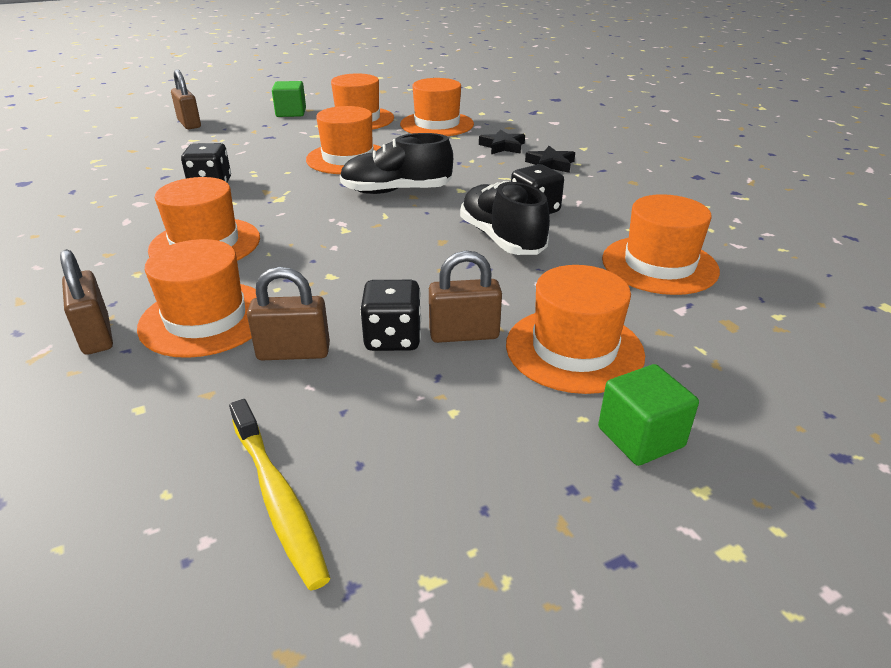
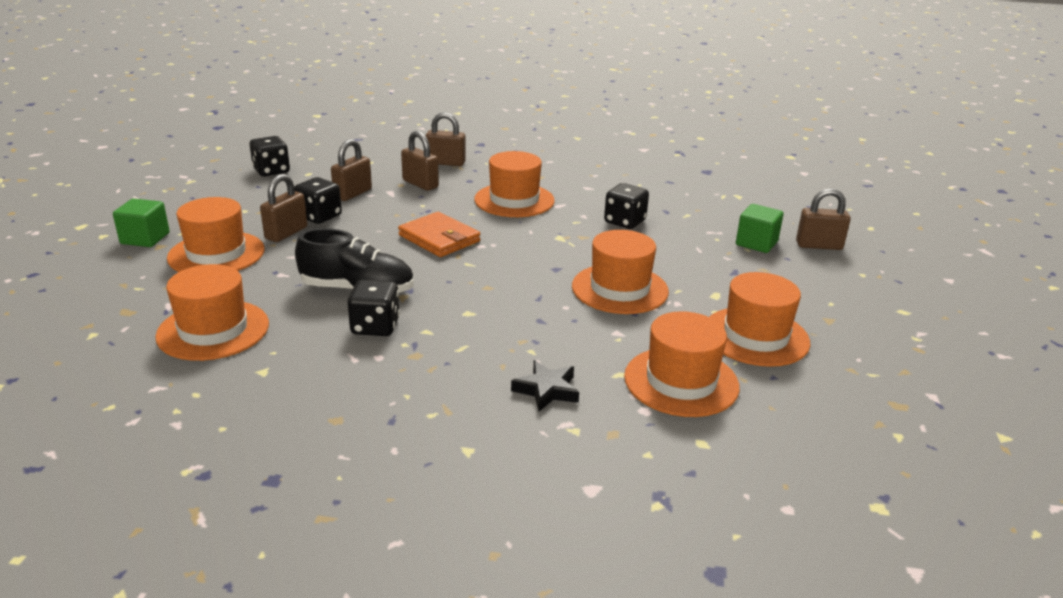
camera: 125 degrees right, 5 degrees down
(206, 318) = (420, 184): orange hat -> brown padlock
(278, 498) = (271, 171): yellow toothbrush -> black dice
(291, 113) = (821, 305): green cube -> green cube (756, 243)
(353, 245) = (439, 238): none -> orange wallet
(396, 191) = (508, 283): black shoe -> none
(550, 164) = (453, 393): black star -> none

